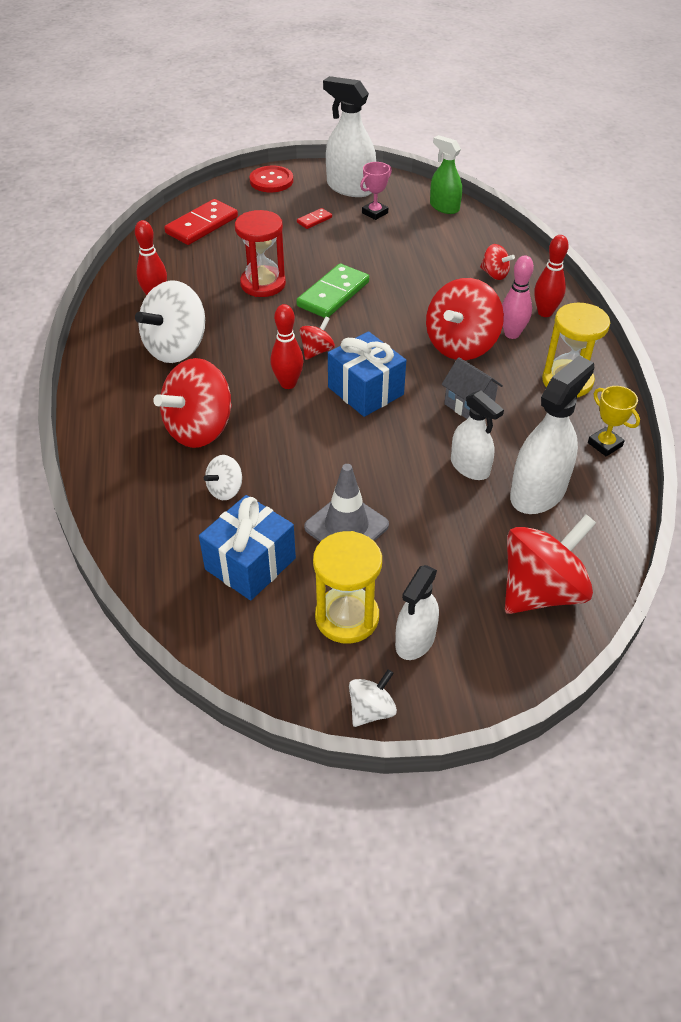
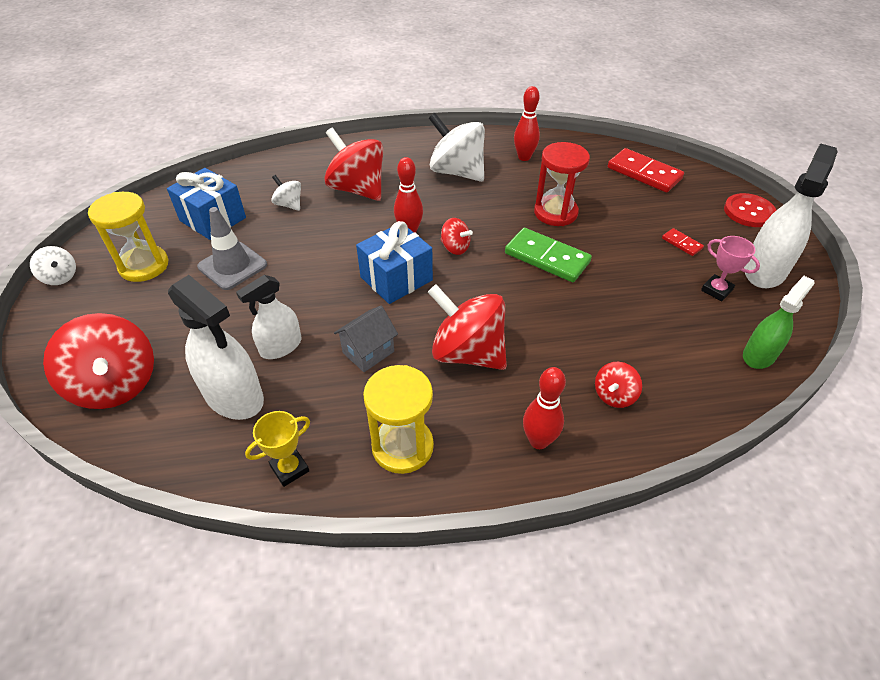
camera: 90 degrees right, 0 degrees up
(415, 640) = (106, 301): white spray bottle -> none
(512, 334) = (491, 401): pink bowling pin -> none

